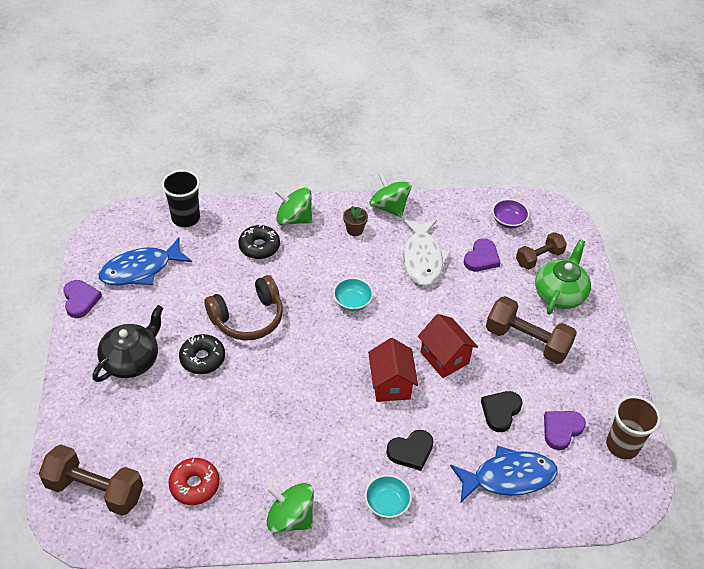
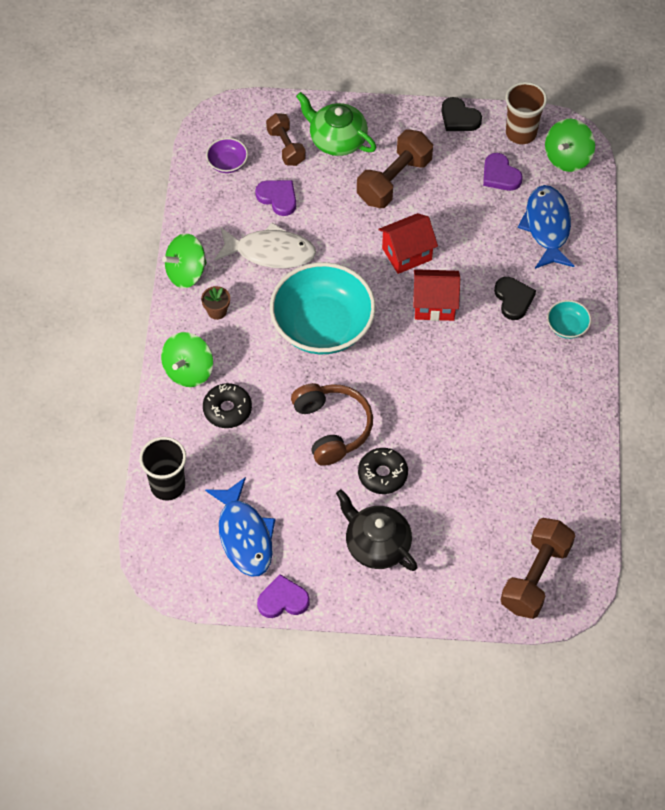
camera: 80 degrees left, 10 degrees up
(194, 485) = (536, 487): red donut -> none
(290, 518) = (577, 406): green spinning top -> green spinning top (567, 157)
(352, 301) = (322, 326): turquoise bowl -> turquoise bowl, size x2.37
(500, 411) = (475, 219): black heart -> black heart (459, 118)

